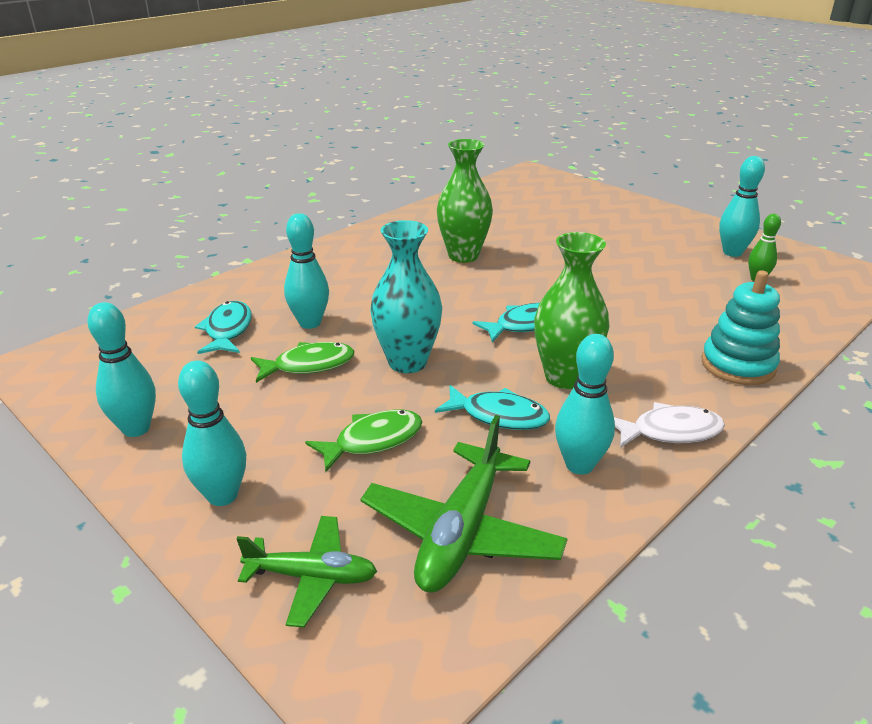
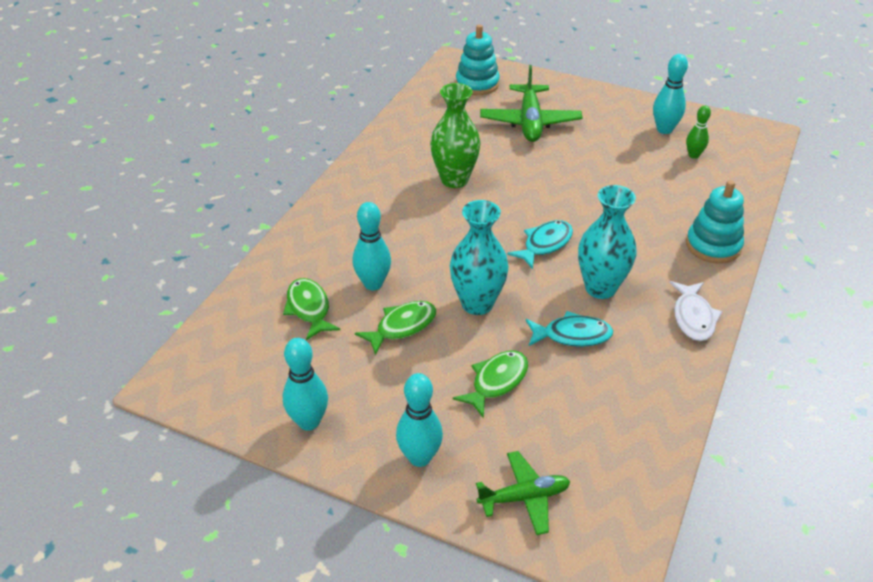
camera: 20 degrees left, 10 degrees up
(228, 330) = (309, 309): turquoise fish -> green fish
(461, 532) = (600, 435): green plane -> green plane (530, 122)
(542, 190) = (477, 84): none -> turquoise stacking toy
(565, 377) = (600, 288): green vase -> turquoise vase
(579, 465) = (647, 361): turquoise bowling pin -> none
(670, 431) = (693, 317): white fish -> white fish turned 120 degrees clockwise

